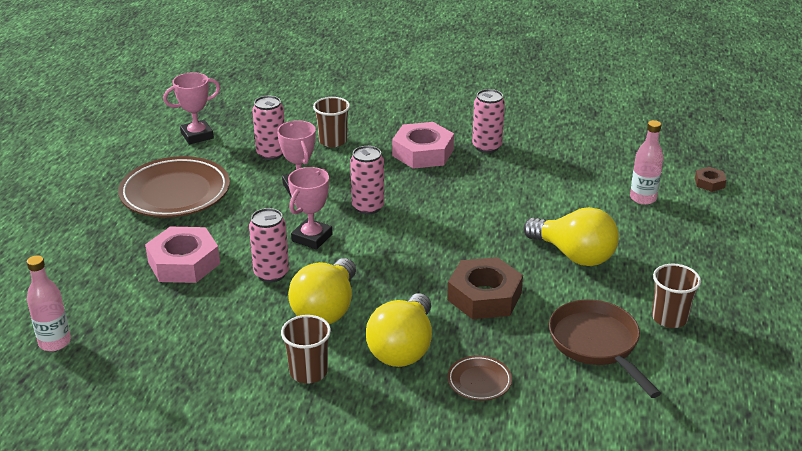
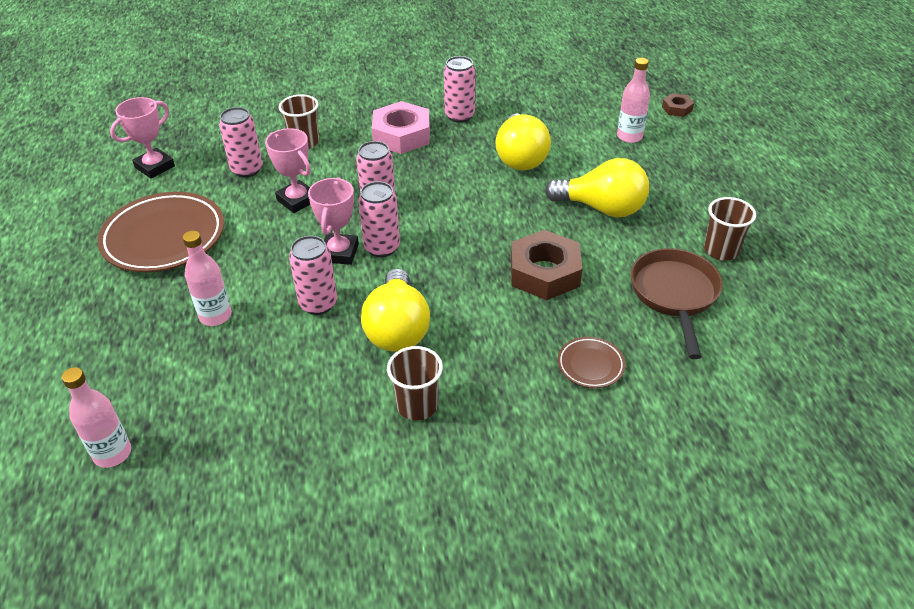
camera: 20 degrees left, 10 degrees up
(184, 263) = (215, 316): pink nut -> pink bottle
(350, 242) = (382, 247): none -> pink can
(403, 348) = (498, 350): yellow light bulb -> yellow light bulb (520, 158)
(597, 344) = (674, 295): brown pan -> brown pan turned 45 degrees clockwise

